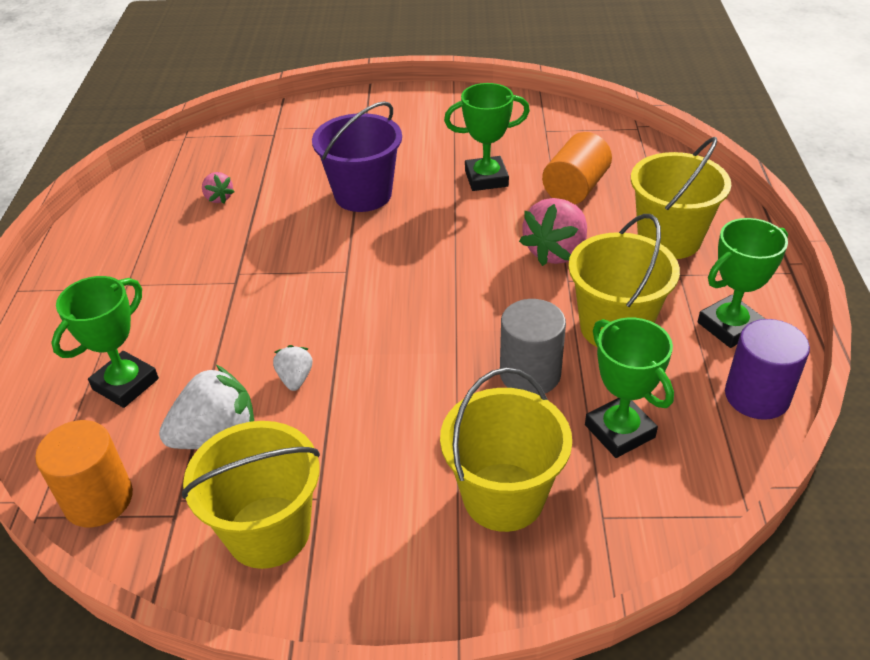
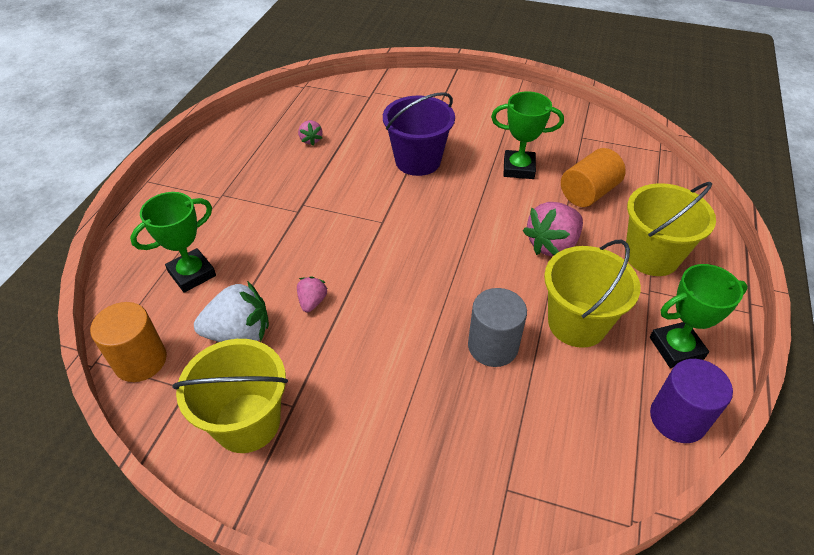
camera: 15 degrees right, 5 degrees up
(295, 379) = (312, 302): white strawberry -> pink strawberry
(503, 496) = (433, 447): yellow bucket -> none
(619, 431) = (548, 417): green trophy -> none

